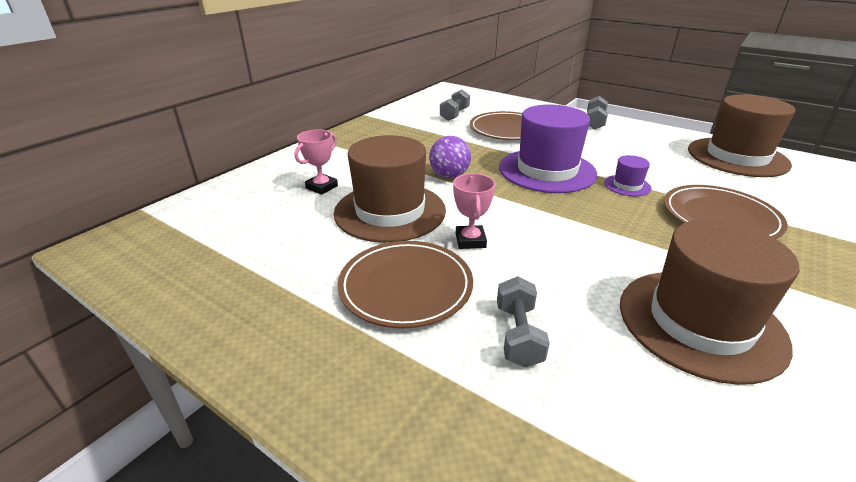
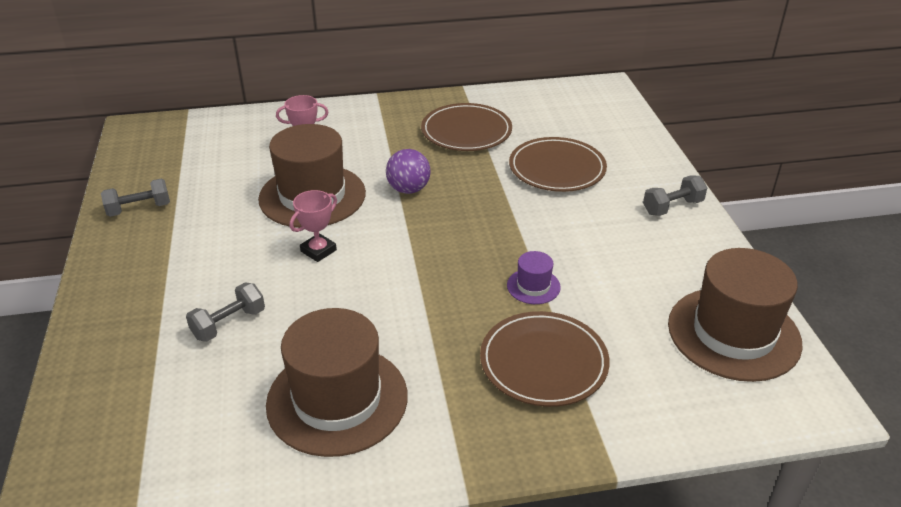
camera: 45 degrees right, 5 degrees up
(406, 286) = (228, 255): brown plate -> brown plate (466, 131)
(454, 114) = (544, 125): grey dumbbell -> grey dumbbell (139, 209)
(547, 170) = (496, 230): purple hat -> none

